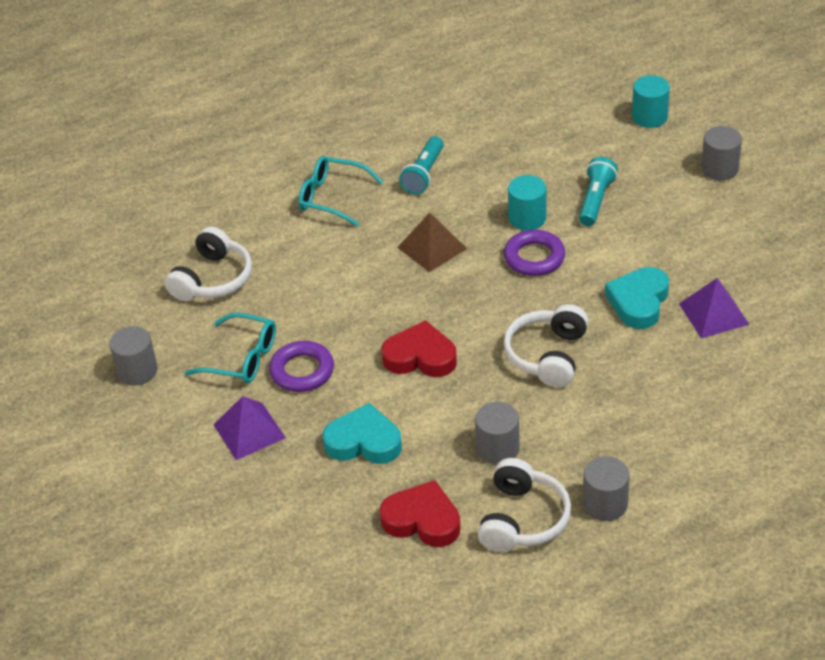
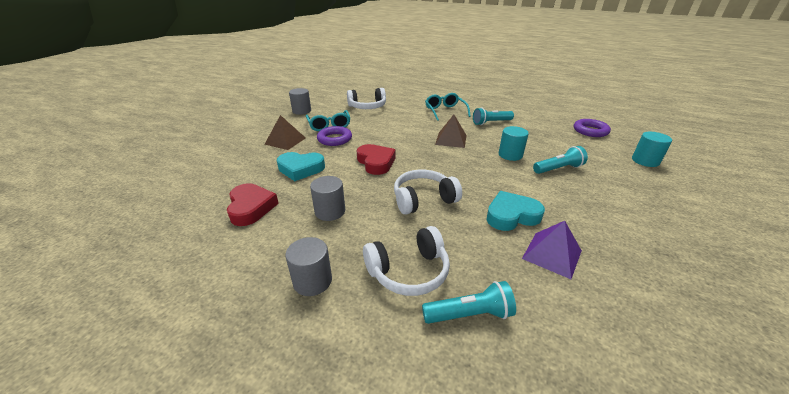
camera: 50 degrees right, 10 degrees down
(249, 431) = (285, 141): purple pyramid -> brown pyramid
(364, 441) = (301, 169): turquoise heart -> turquoise heart turned 120 degrees clockwise
(522, 519) = (273, 246): white headphones -> white headphones (408, 271)
(534, 257) = (488, 167): purple ring -> purple ring (590, 131)
(719, 169) = (666, 200): grey cylinder -> none
(731, 414) = (469, 314): none -> turquoise flashlight

